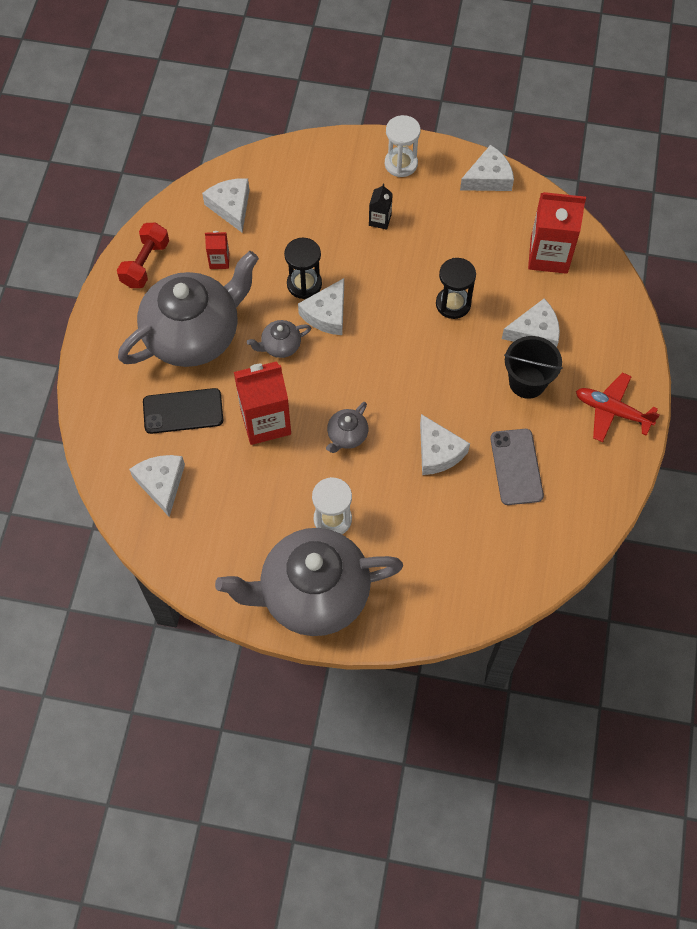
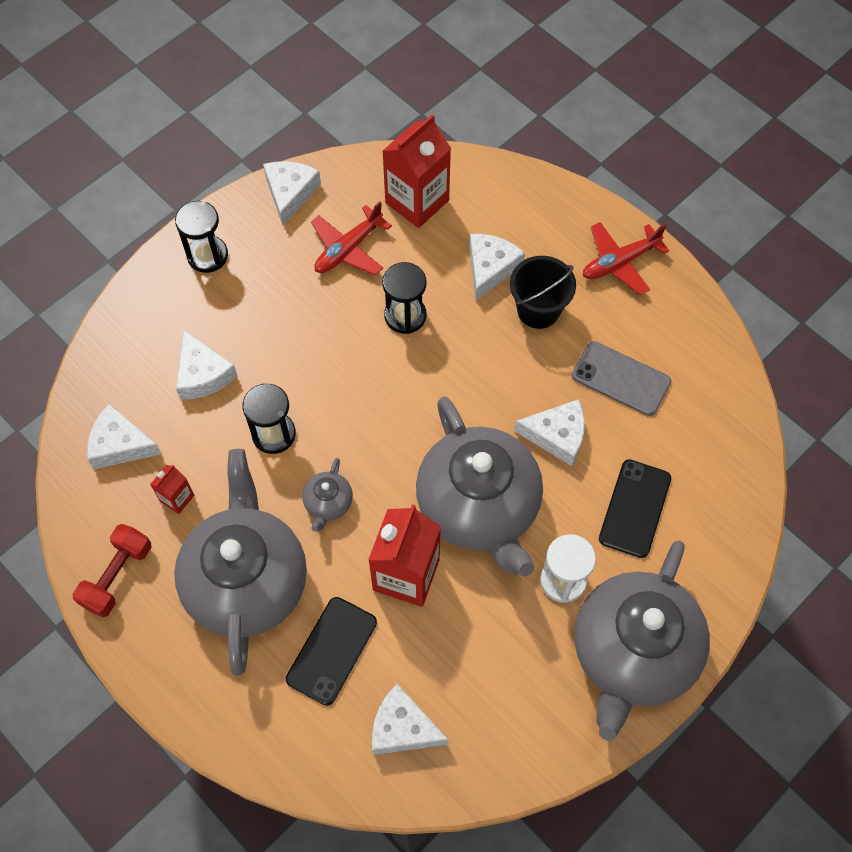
camera: 55 degrees left, 0 degrees up
(145, 264) = (117, 576): red dumbbell -> red dumbbell turned 60 degrees clockwise
(327, 314) = (326, 435): white cheese -> white cheese (203, 374)
(347, 435) = (479, 506): grey teapot -> grey teapot, size x2.48
(380, 220) = (257, 316): black carton -> none
(401, 164) = (207, 255): white hourglass -> black hourglass
(421, 534) = (634, 508): none -> black phone
(475, 239) = (348, 249): none -> red plane

